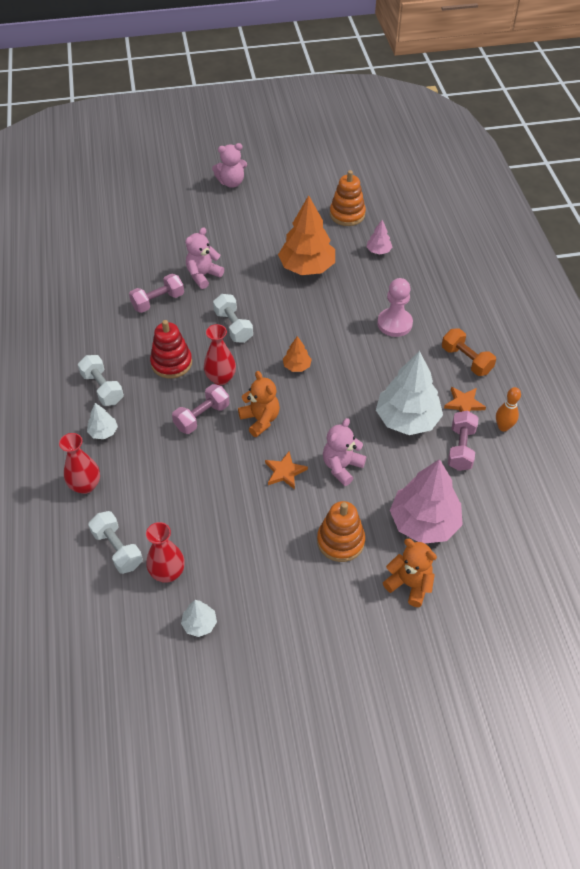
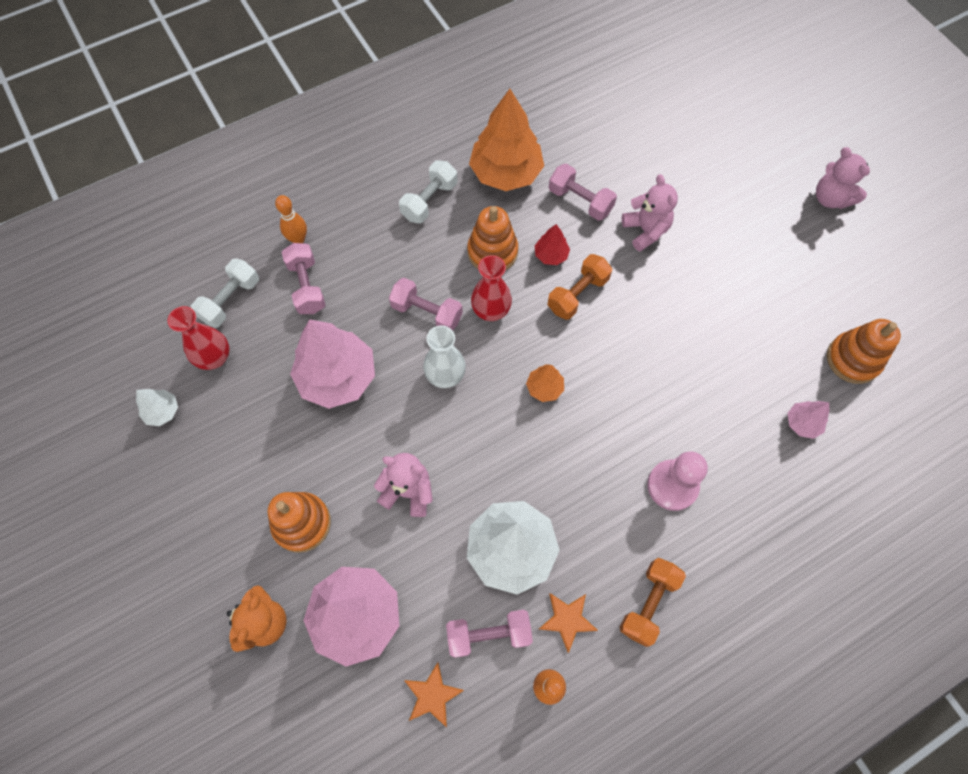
camera: 70 degrees right, 15 degrees up
(85, 485) = (298, 239): red vase -> orange bowling pin
(103, 432) = (371, 226): white tree -> none
(135, 490) = (307, 286): none -> pink dumbbell
(171, 363) = (492, 252): red stacking toy -> orange stacking toy
(193, 331) = (551, 255): none -> red tree
(203, 275) = (645, 231): pink teddy bear -> pink teddy bear turned 45 degrees clockwise
(228, 488) = (337, 377): none -> pink tree
(233, 326) = (578, 294): white dumbbell -> orange dumbbell
(260, 420) = (445, 375): orange teddy bear -> white vase
(284, 472) = (379, 428): orange star -> orange star (432, 695)
(307, 267) = (721, 342): orange tree -> orange tree (506, 173)

